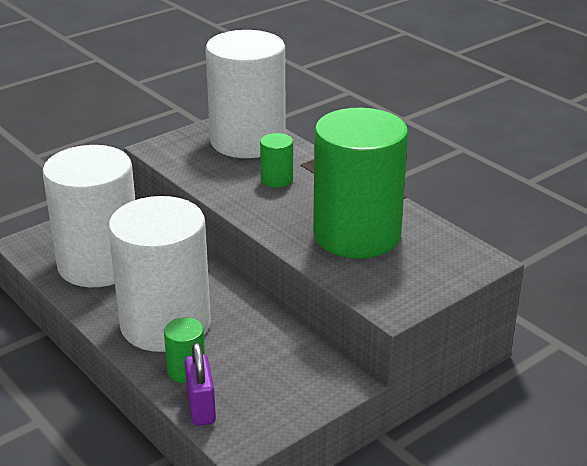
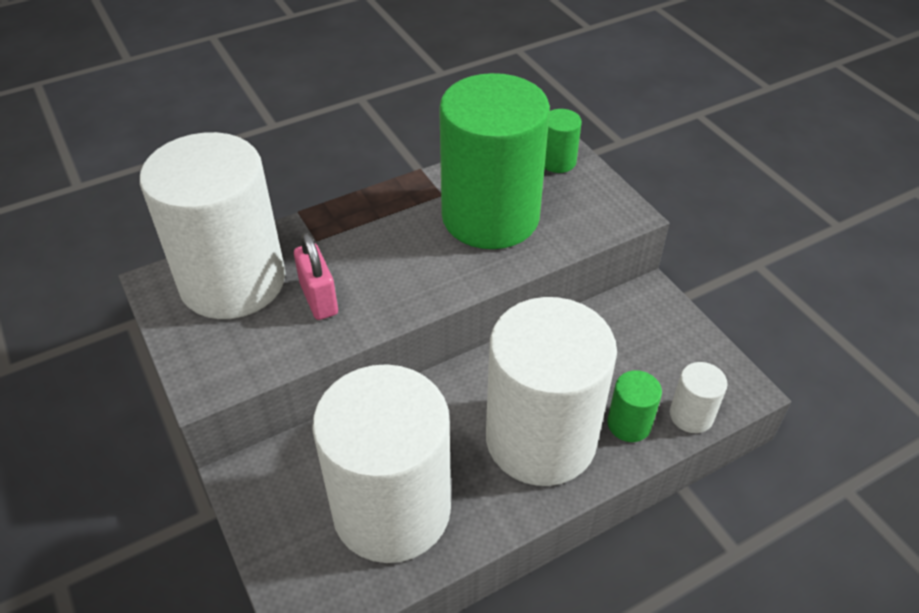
camera: 80 degrees left, 15 degrees up
(201, 408) = (691, 415): purple padlock -> white cylinder
(239, 174) = (319, 299): none -> pink padlock
(277, 180) = (347, 265): green cylinder -> green cylinder (557, 161)

